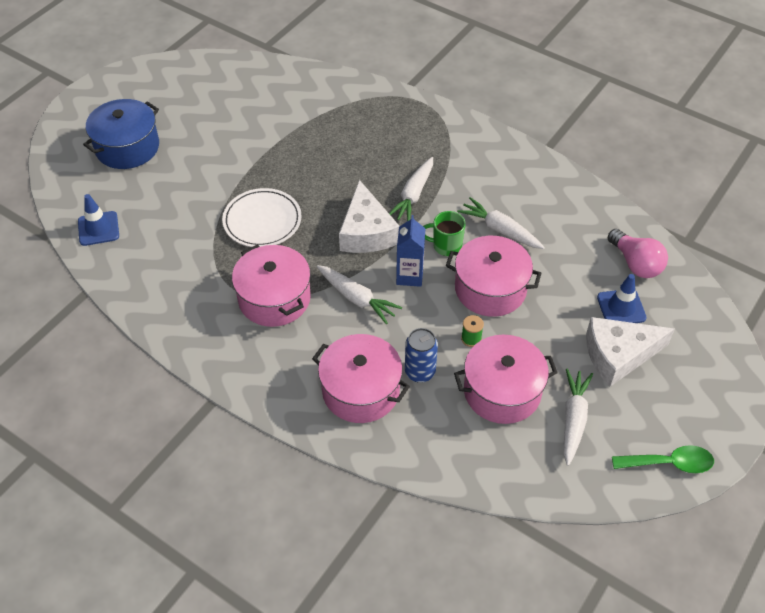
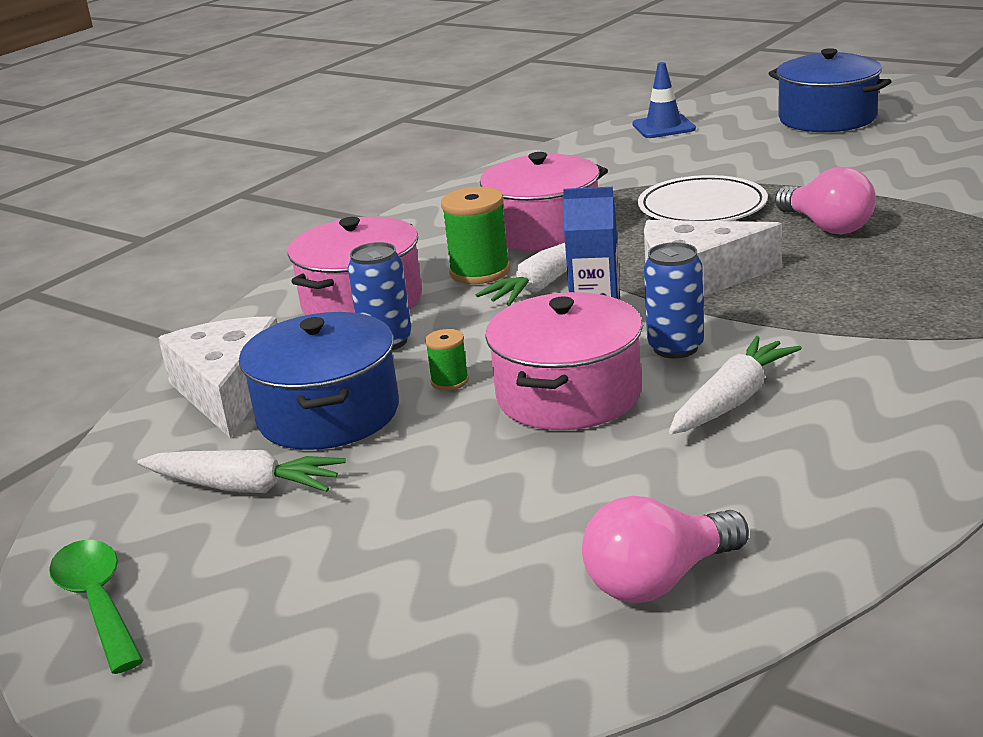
camera: 95 degrees right, 25 degrees down
(310, 173) = (826, 226): none -> pink light bulb
(330, 330) = (480, 272): none -> green spool
(413, 195) = (803, 311): white carrot -> none
(446, 246) = (675, 348): green mug -> blue can
(502, 391) = (328, 414): pink pot -> blue pot
(618, 355) = (383, 545): white cheese -> white cheese (228, 390)
(621, 307) = (517, 553): blue traffic cone -> none
(669, 463) = (97, 602): green spoon -> green spoon turned 150 degrees clockwise

